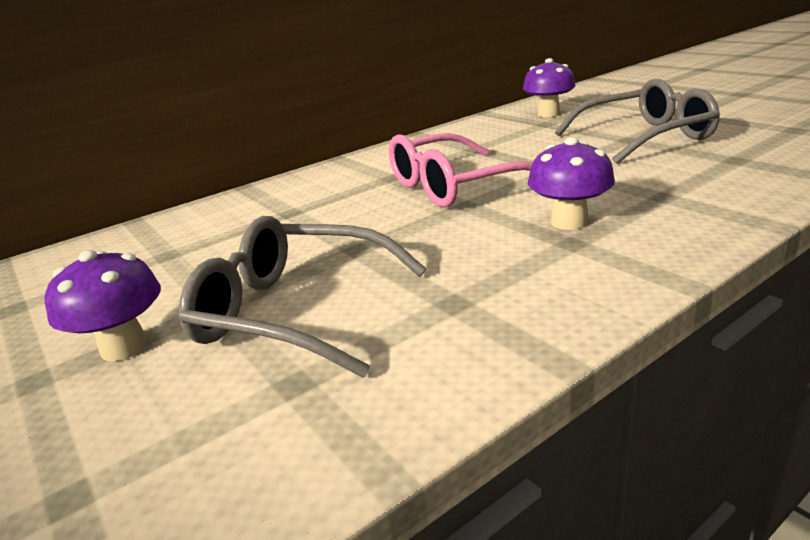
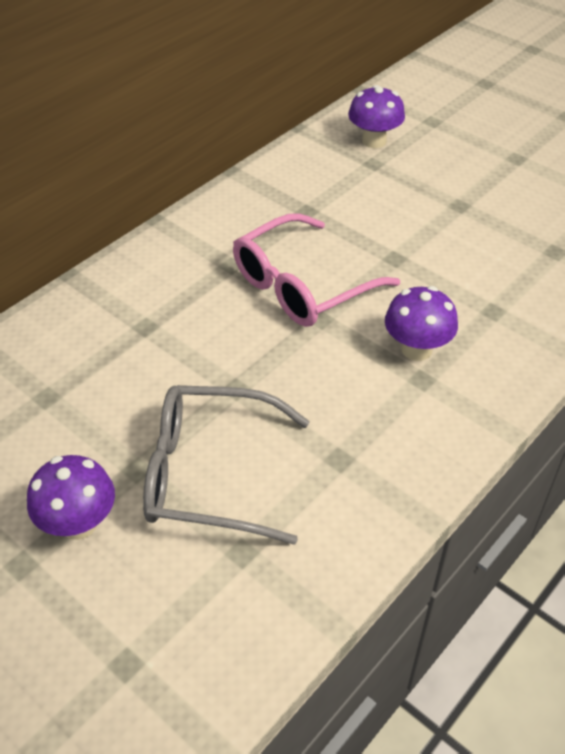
camera: 15 degrees left, 20 degrees up
(646, 137) = (476, 202): grey glasses -> none

